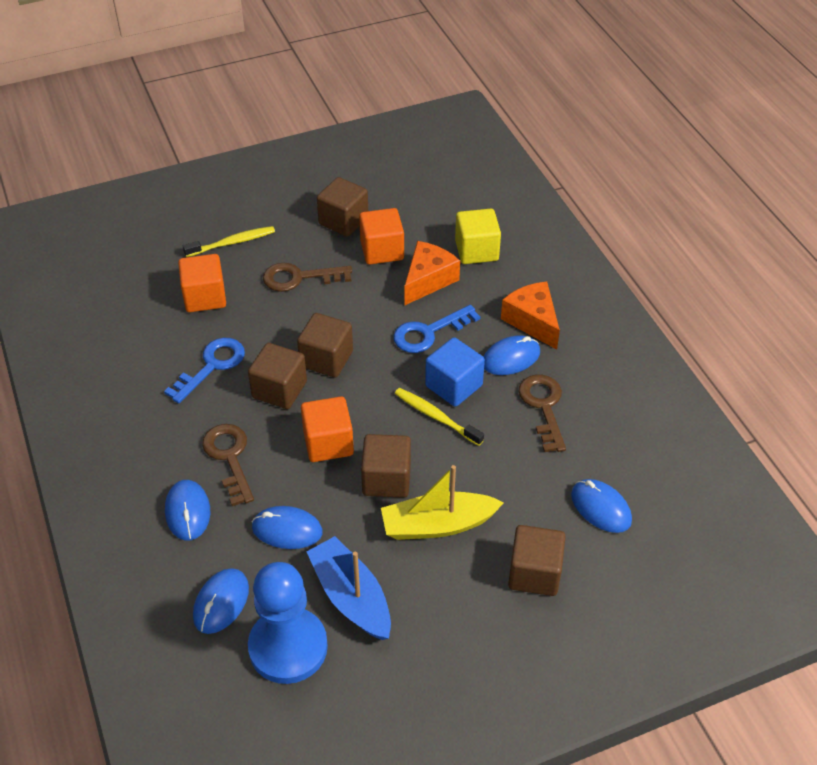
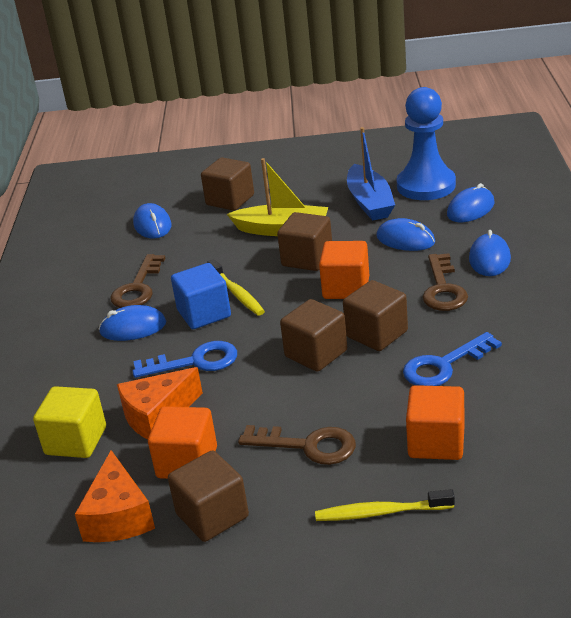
camera: 155 degrees left, 15 degrees down
(532, 321) = (83, 356): orange cheese -> orange cheese (118, 516)

